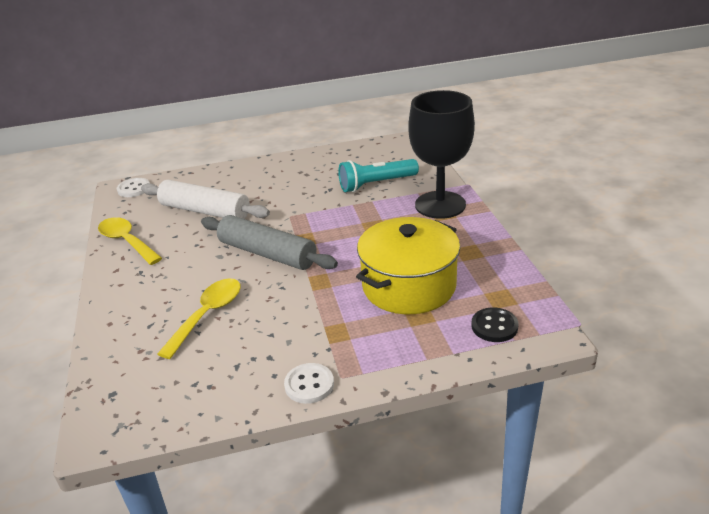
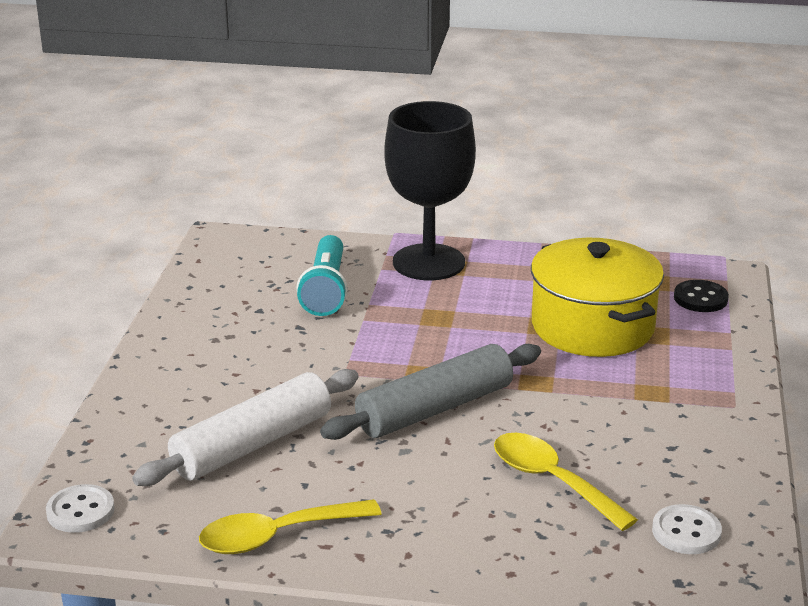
camera: 70 degrees left, 5 degrees down
(309, 385) = (737, 429): white button -> white button (686, 532)

